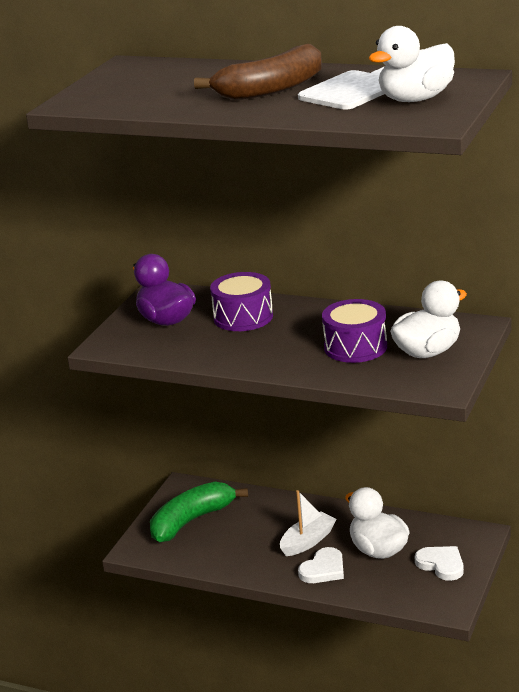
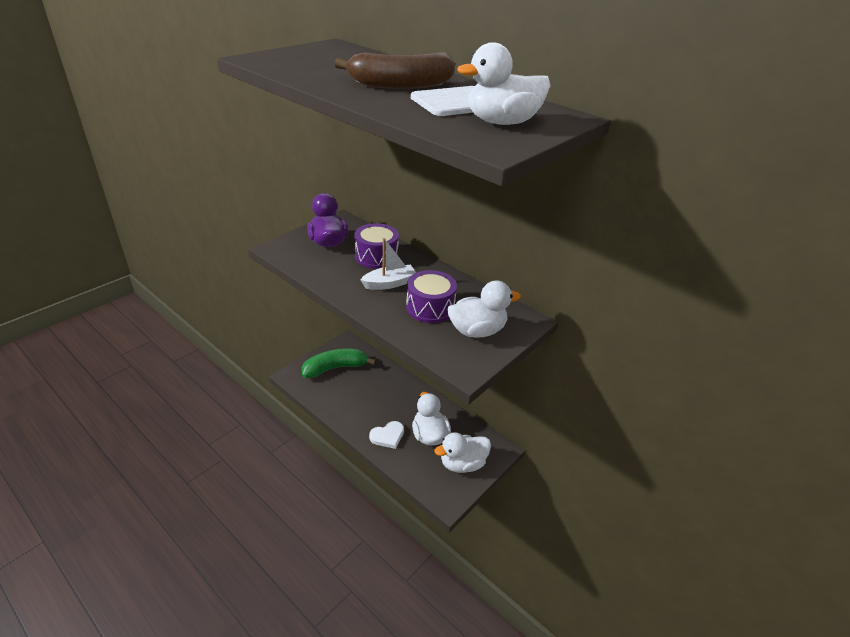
camera: 15 degrees right, 10 degrees up
(308, 541) = (391, 411): white boat -> white boat (389, 283)
(441, 564) = (462, 464): white heart -> white duck

